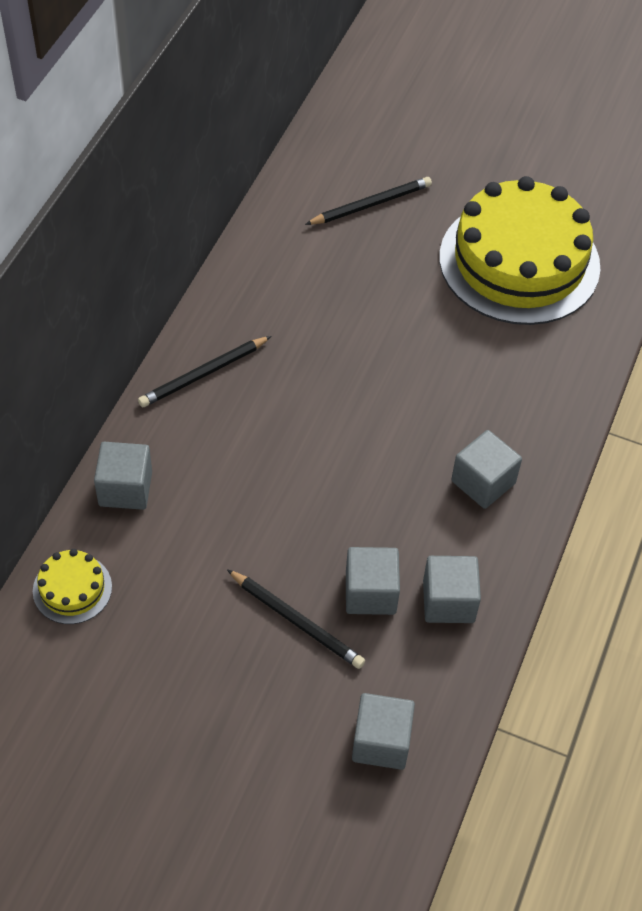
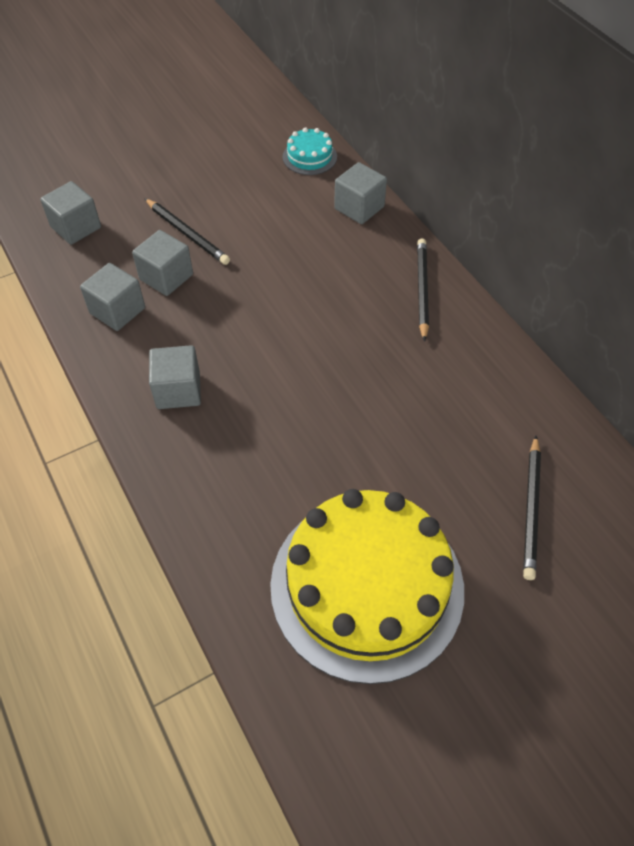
camera: 130 degrees right, 0 degrees up
(72, 589) = (309, 157): yellow cake -> turquoise cake
(296, 621) = (187, 234): black pencil -> black pencil turned 120 degrees counterclockwise

